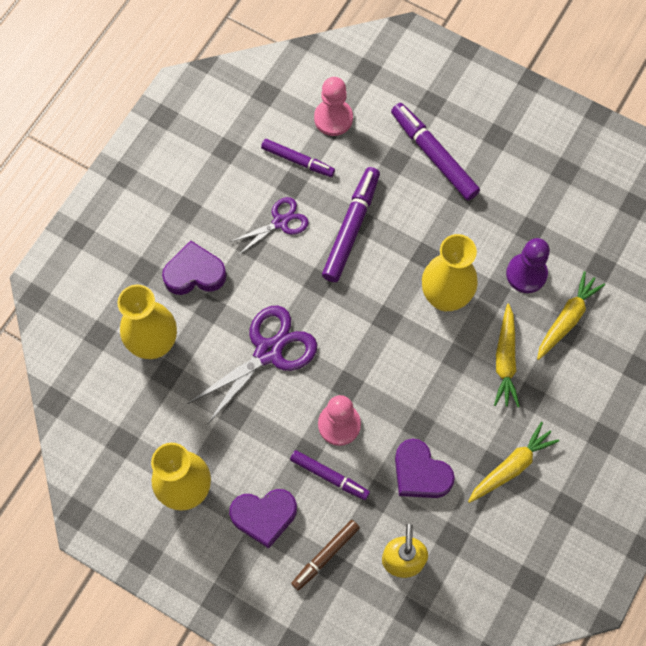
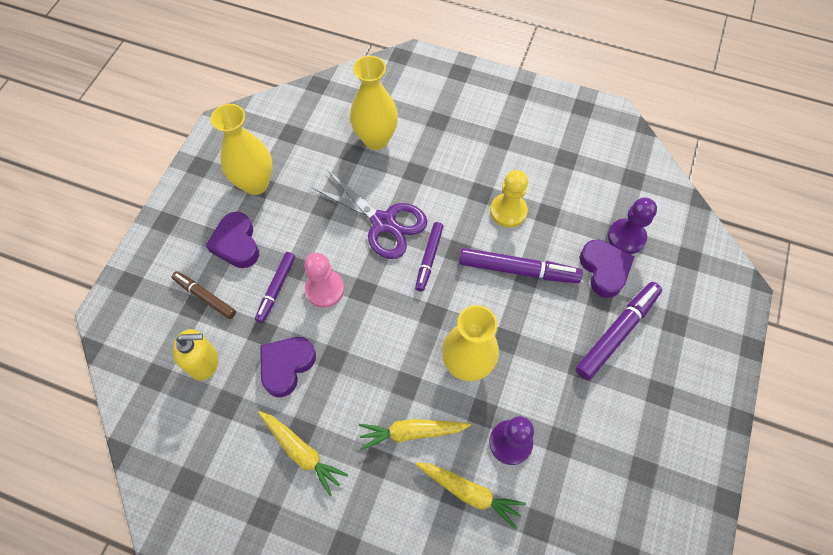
camera: 80 degrees right, 5 degrees down
(194, 273) = (444, 156): purple heart -> purple heart (604, 270)
(280, 222) = (508, 211): purple scissors -> yellow pawn
(298, 161) = (573, 215): purple marker -> purple marker (429, 258)
(333, 118) = (626, 237): pink pawn -> purple pawn

